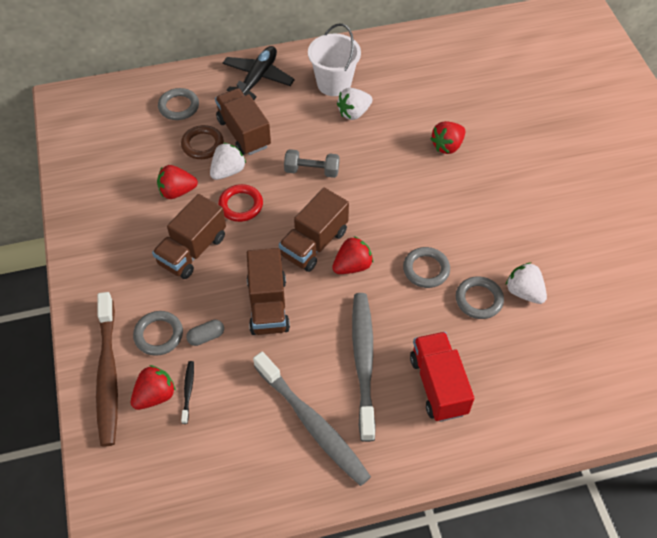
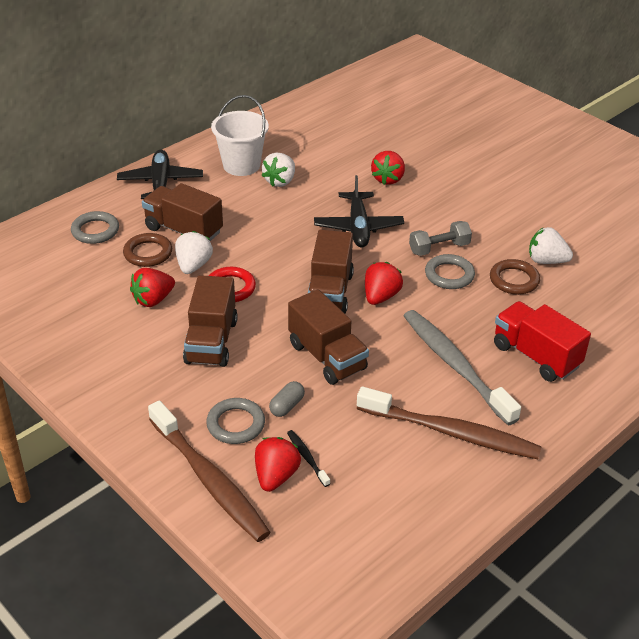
camera: 30 degrees left, 15 degrees down
(311, 171) = (278, 238): grey dumbbell -> grey dumbbell (439, 248)
(312, 424) = (451, 432): grey toothbrush -> brown toothbrush
(385, 187) = (358, 227): none -> black plane
(479, 300) = (514, 280): grey ring -> brown ring

